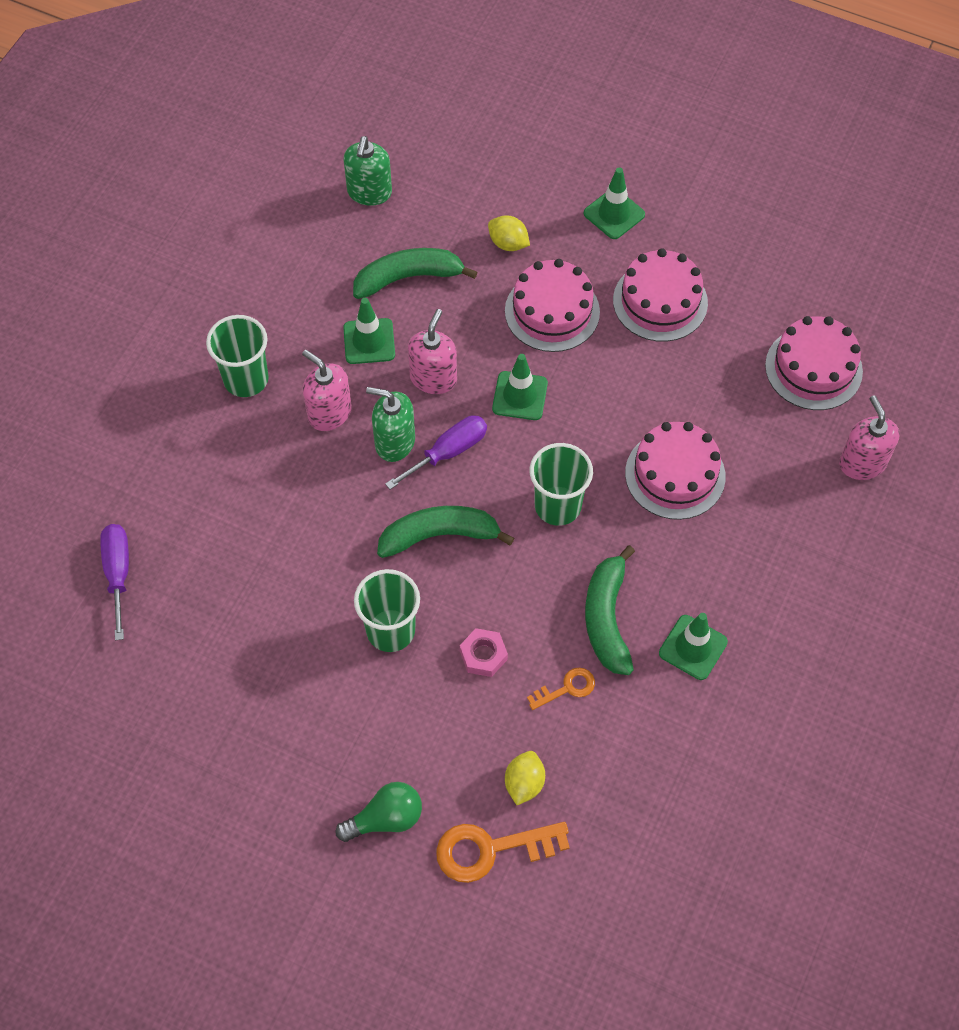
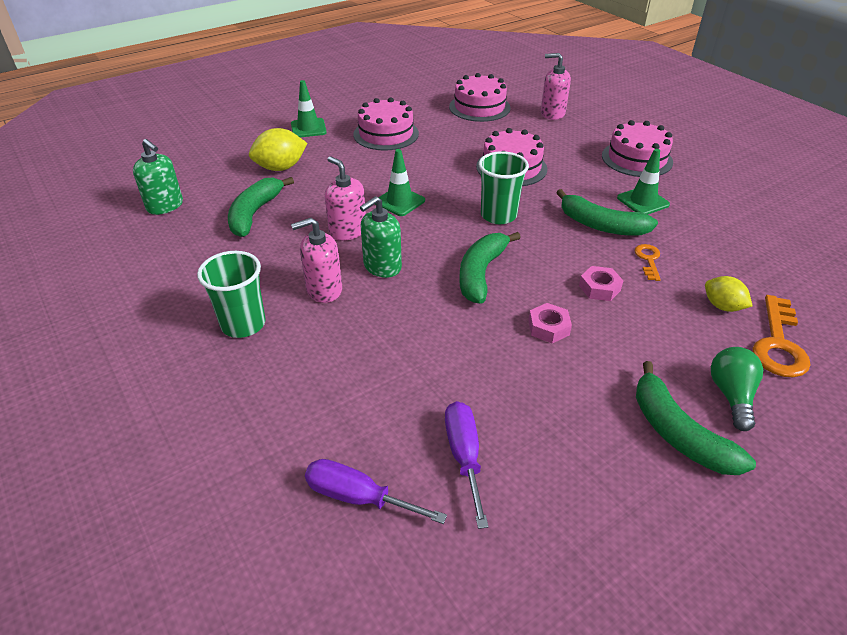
camera: 60 degrees left, 20 degrees down
(311, 784) = (678, 433): none -> green banana
(369, 341) = (284, 248): green traffic cone -> none
(390, 630) = (548, 327): green cup -> pink nut
(448, 452) = (414, 245): purple screwdriver -> purple screwdriver (464, 456)
(508, 243) = (280, 168): yellow lemon -> yellow lemon, size x1.57
(552, 311) = (350, 169): pink cake -> pink cake (637, 159)

